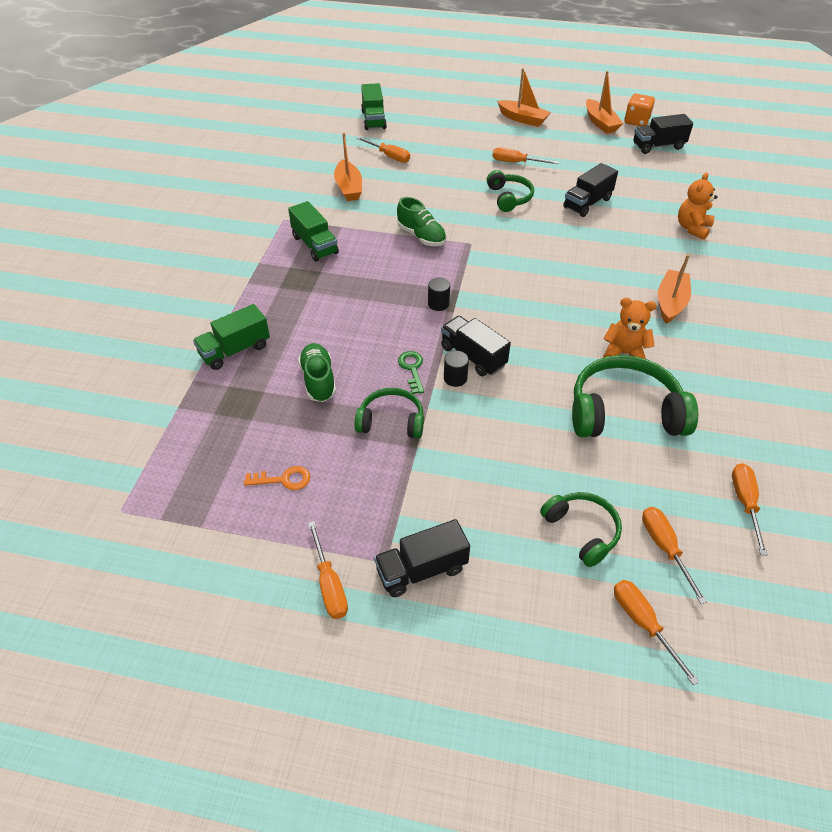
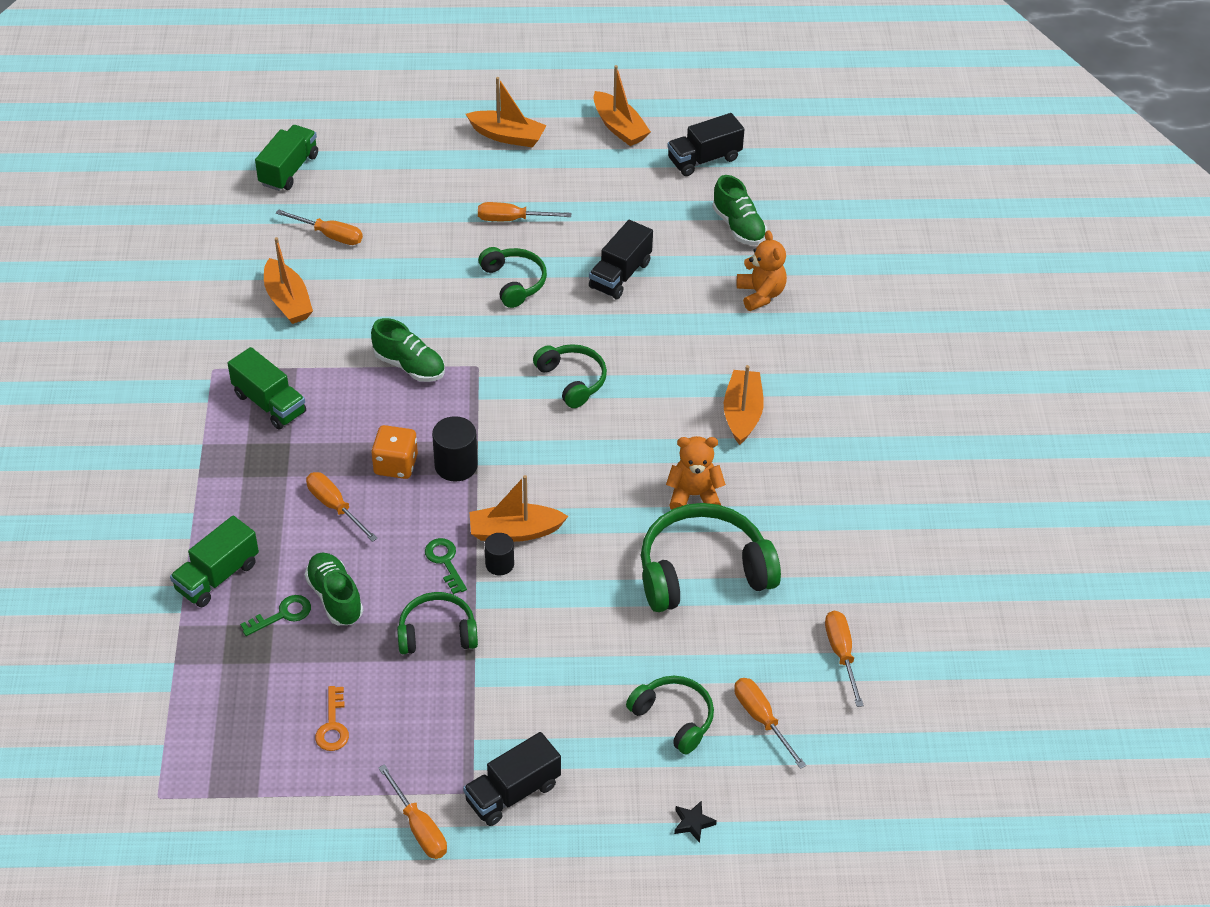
camera: 15 degrees left, 0 degrees up
(274, 386) = (283, 614): none -> green key
(284, 479) = (333, 725): orange key -> orange key turned 105 degrees clockwise
(373, 120) = (289, 170): green truck -> green truck turned 135 degrees counterclockwise
(438, 304) = (456, 465): black cylinder -> black cylinder, size x1.56
(473, 356) = (515, 531): black truck -> orange boat
(539, 262) = (572, 380): none -> green headphones
(586, 636) = (693, 823): none -> black star
(636, 121) = (669, 117): orange dice -> orange dice (396, 465)
(643, 623) = (747, 800): orange screwdriver -> orange screwdriver (335, 507)
(679, 186) = (738, 226): none -> green shoe
(692, 228) = (760, 294): orange teddy bear -> orange teddy bear turned 150 degrees clockwise

